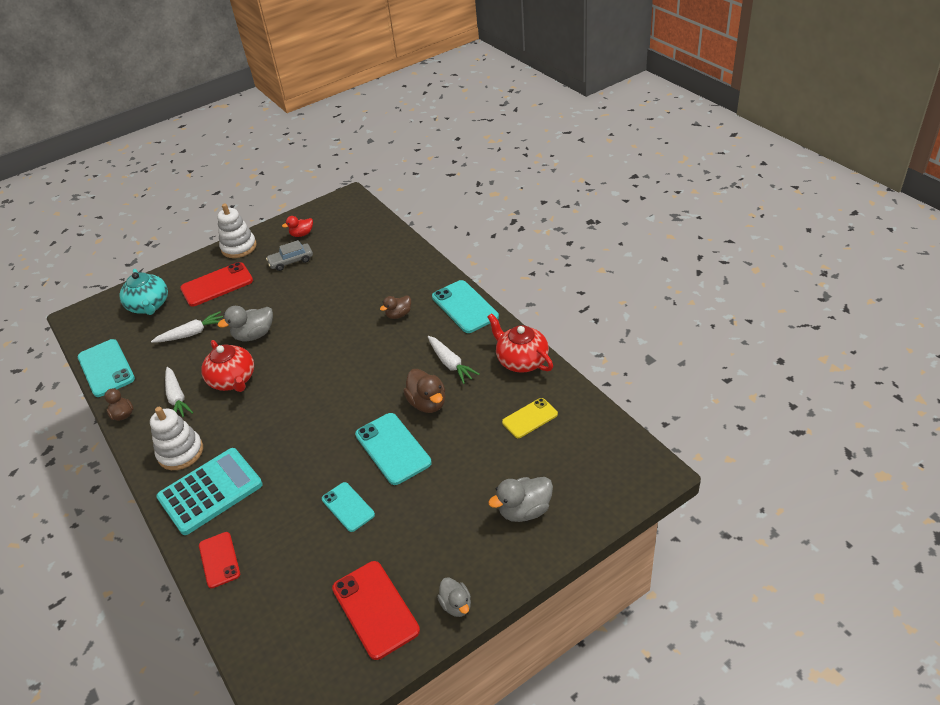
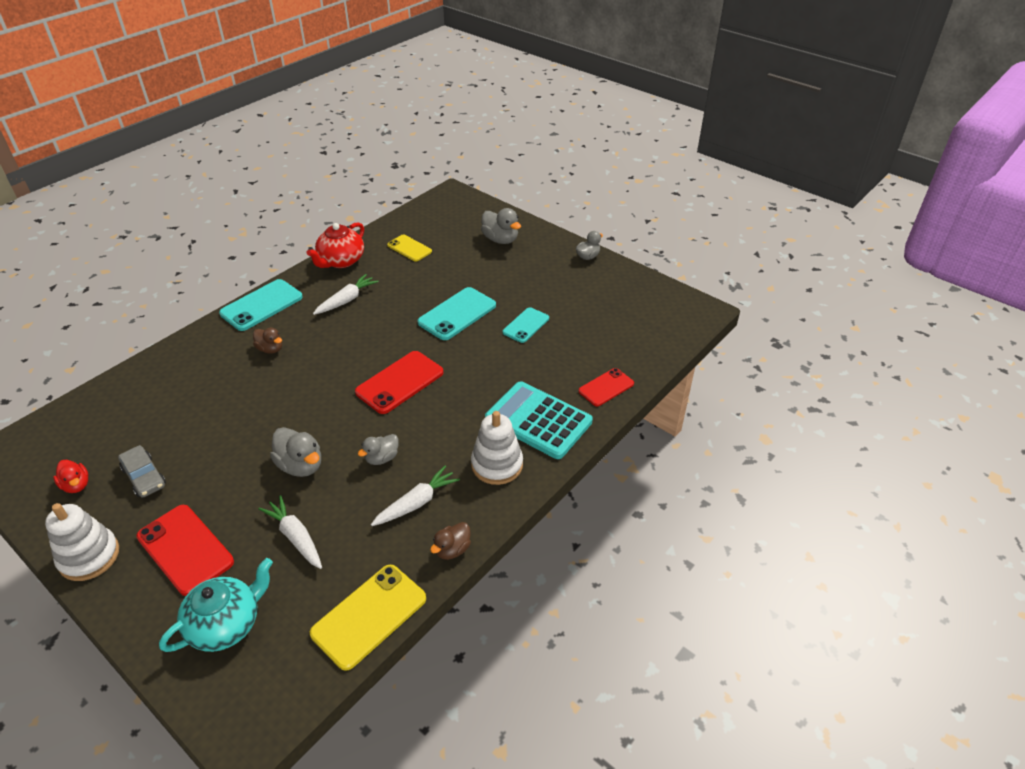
camera: 110 degrees left, 0 degrees up
(106, 368) = (369, 616): turquoise phone -> yellow phone
(233, 380) = (382, 458): red teapot -> grey duck
(375, 609) = (608, 290): red phone -> red phone (400, 382)
(427, 403) = (400, 304): brown duck -> none

